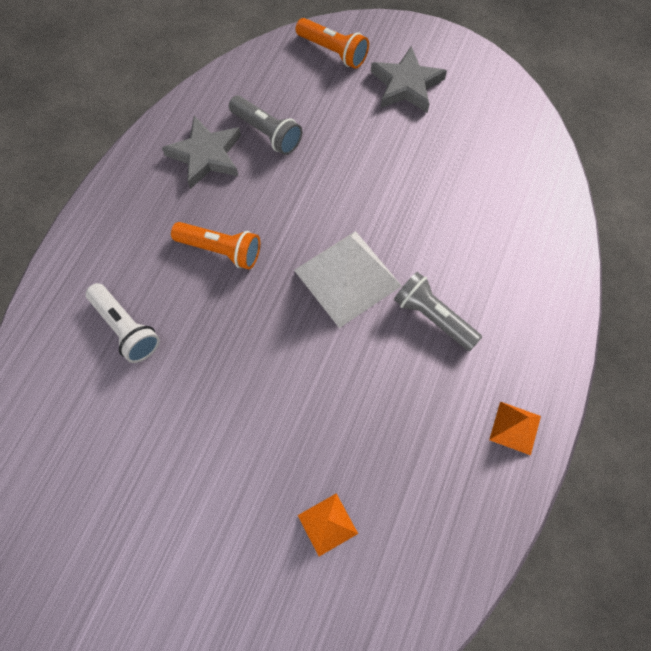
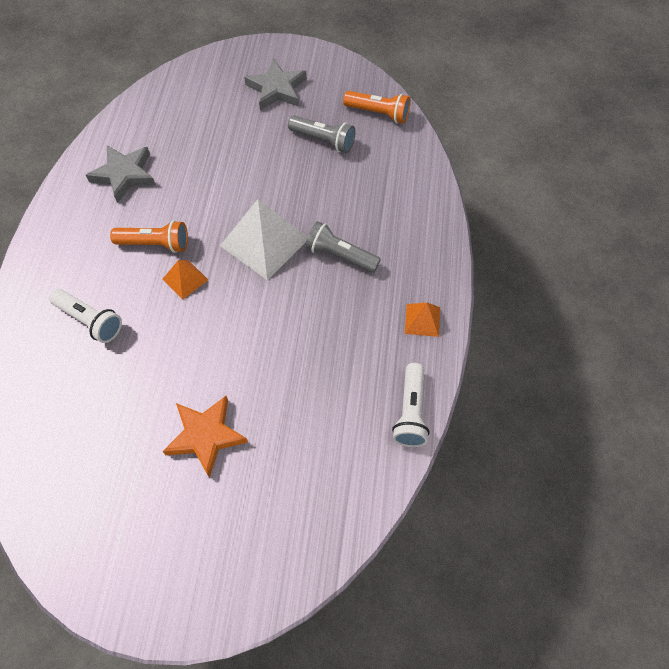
camera: 15 degrees left, 5 degrees down
(222, 510) = (206, 436): none -> orange star
(267, 133) = (171, 147): grey flashlight -> grey flashlight (323, 140)
(327, 524) = (294, 425): orange pyramid -> orange pyramid (185, 279)
(333, 52) = (211, 75): orange flashlight -> orange flashlight (378, 113)
(473, 547) = (410, 412): none -> white flashlight

